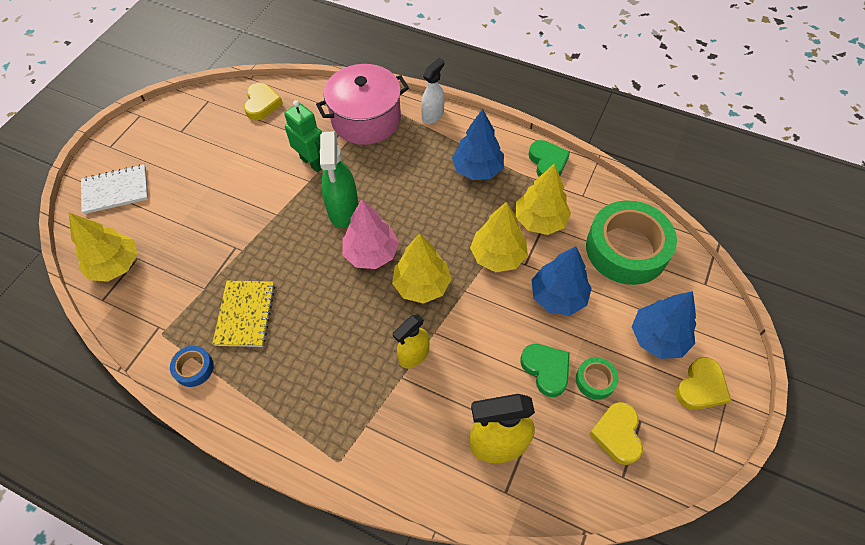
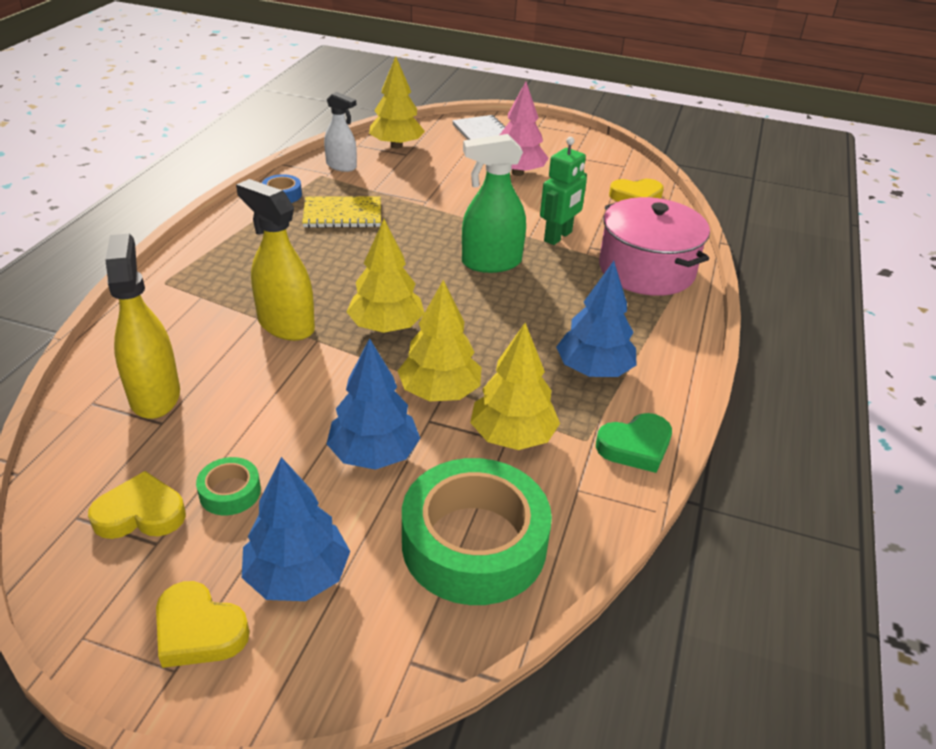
camera: 80 degrees right, 20 degrees down
(371, 253) = (429, 286): pink tree -> pink tree (517, 173)
(413, 355) = (285, 325): yellow spray bottle -> yellow spray bottle, size x1.54
(433, 115) = (681, 325): white spray bottle -> white spray bottle (341, 166)
(546, 370) = (253, 440): green heart -> none

